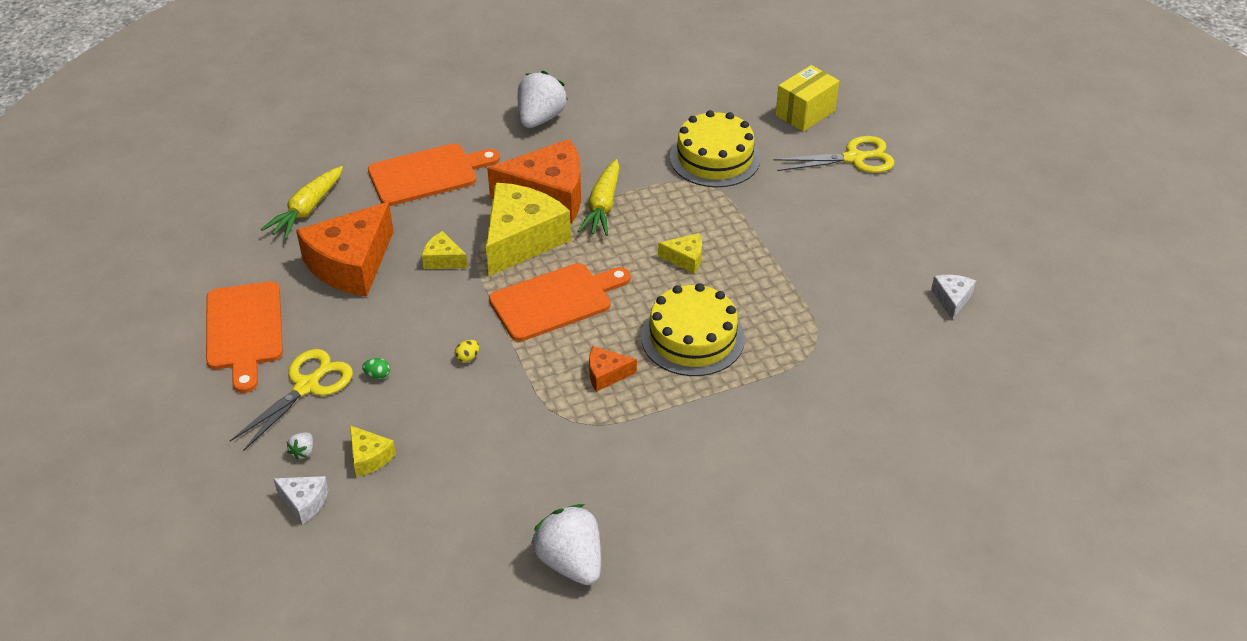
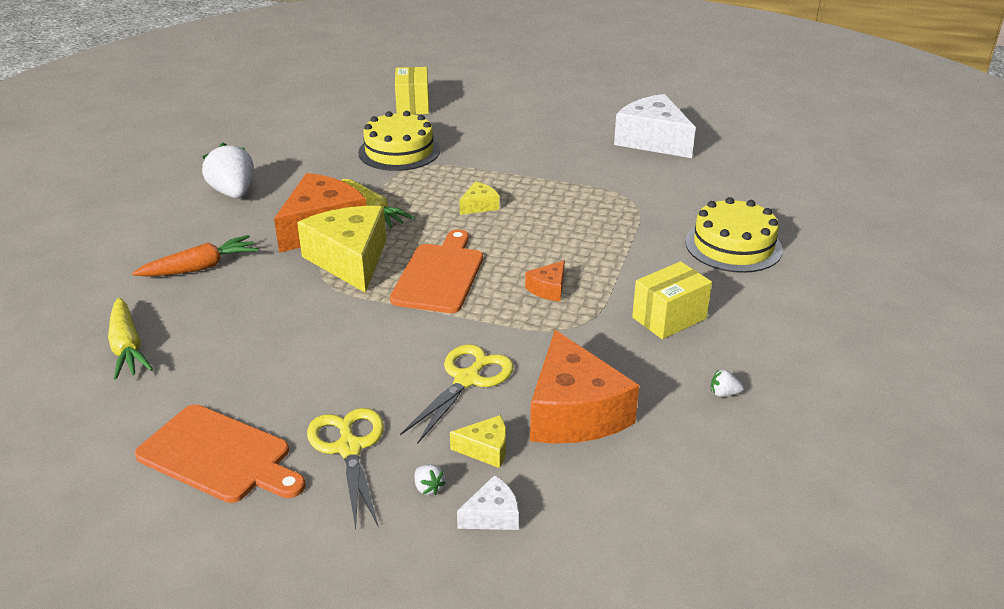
camera: 50 degrees left, 10 degrees down
(351, 264) = (238, 354): orange cheese -> orange cheese (574, 412)
(377, 375) = (394, 400): green egg -> none
(428, 174) = (200, 268): orange cutting board -> orange carrot
(443, 259) = (311, 305): yellow cheese -> none
(467, 357) = (441, 343): yellow egg -> none
(570, 562) = (724, 393): white strawberry -> white strawberry, size x0.41
(645, 472) = (669, 318): none -> yellow box
(692, 337) = (561, 238): yellow cake -> yellow cake (733, 246)
(854, 158) = (481, 111): yellow scissors -> yellow scissors (467, 379)
(951, 299) = (652, 140): white cheese -> white cheese, size x2.19

